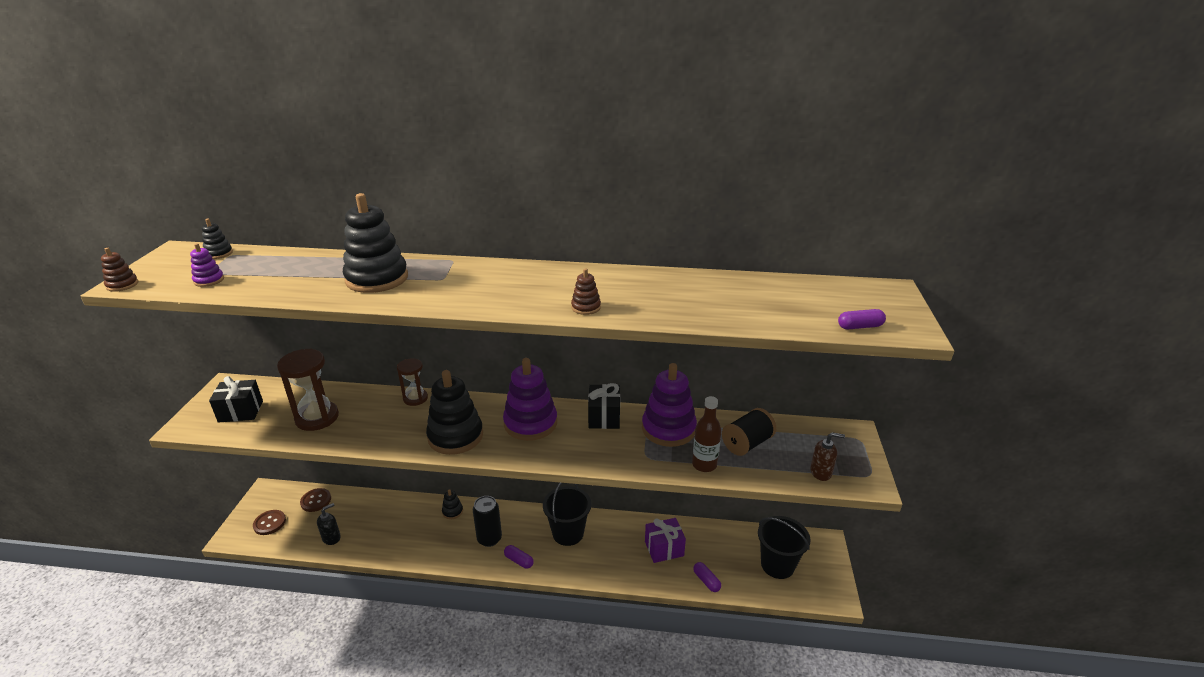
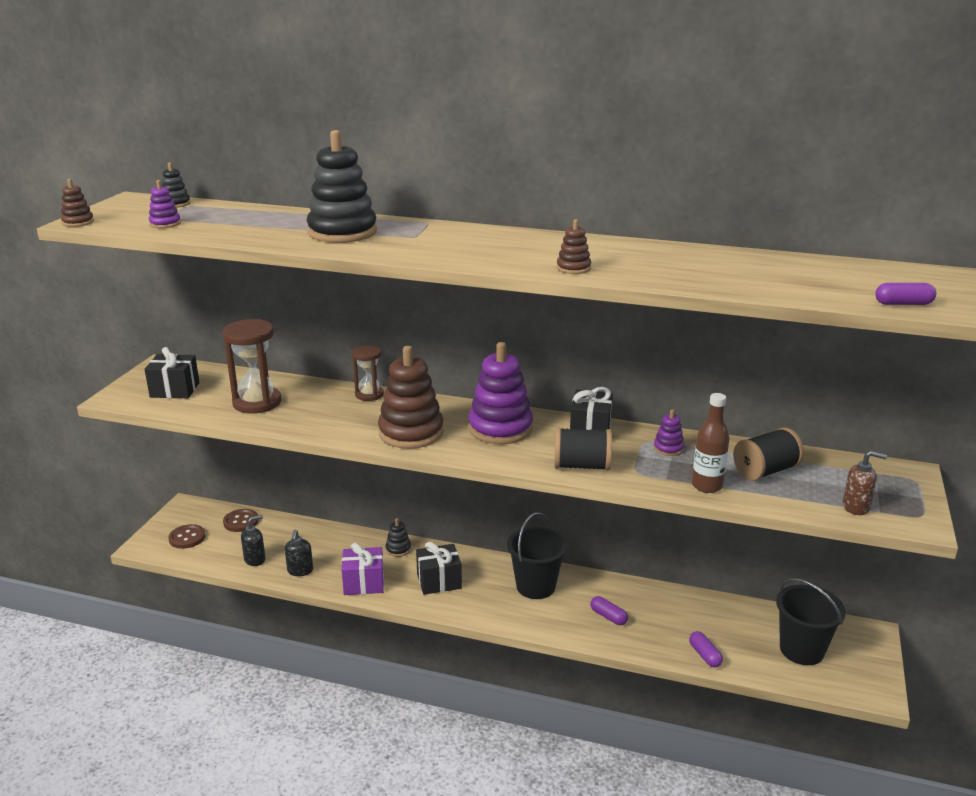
camera: 10 degrees right, 5 degrees down
(372, 544) = (300, 571): none -> black soap dispenser
(455, 436) = (411, 433): black stacking toy -> brown stacking toy
(489, 539) = (439, 581): black can -> black gift
(519, 561) = (471, 607): purple capsule -> purple capsule (608, 616)
(602, 456) = (582, 466): none -> black spool
(664, 548) = (655, 615): purple gift -> purple gift (364, 583)
(668, 429) = (668, 448): purple stacking toy -> purple stacking toy, size x0.45

